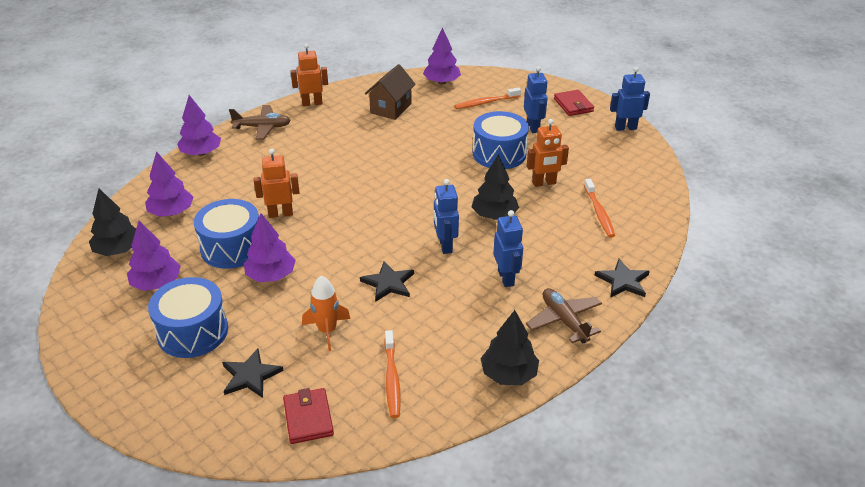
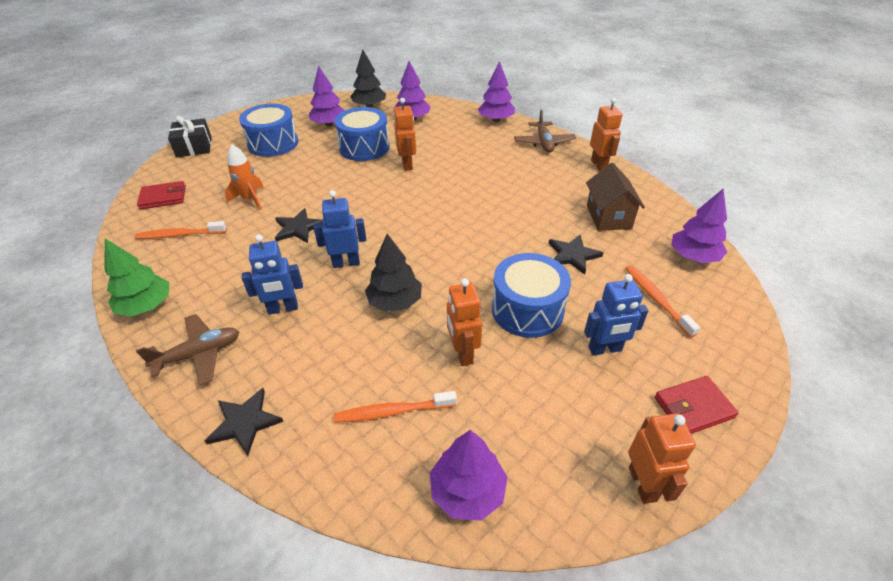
camera: 90 degrees right, 5 degrees up
(172, 420) = (194, 147): none -> black gift
(250, 376) = (218, 170): black star -> black star (573, 255)
(271, 275) = (325, 168): purple tree -> purple tree (467, 491)
(391, 108) = (608, 217): brown house -> brown house turned 60 degrees clockwise
(508, 374) = (146, 306): black tree -> green tree
(625, 128) = (643, 484): blue robot -> orange robot

